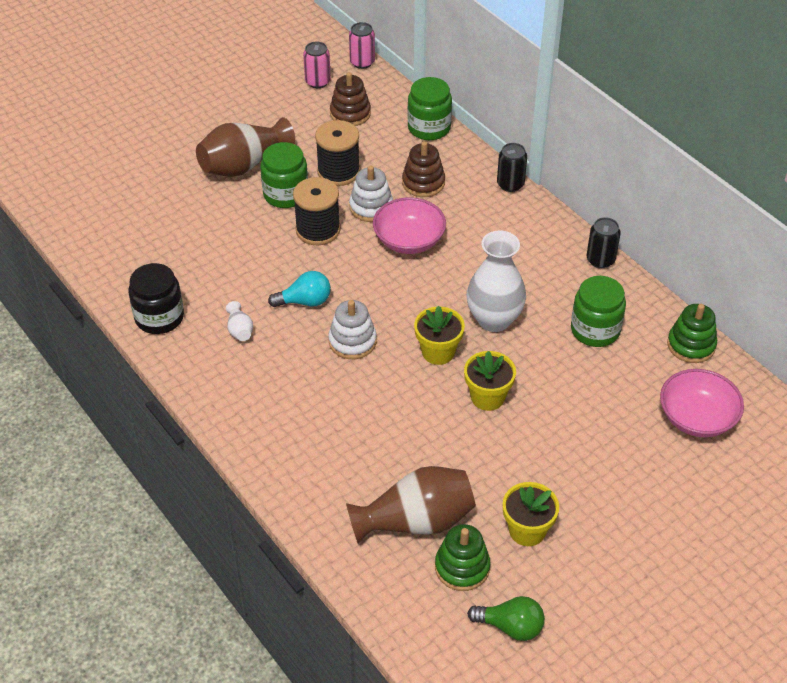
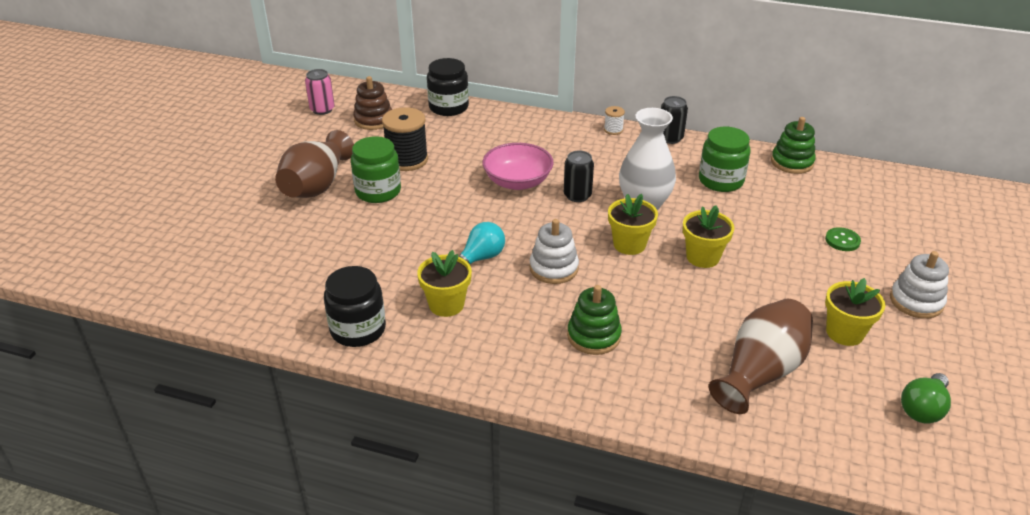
camera: 35 degrees left, 10 degrees down
(240, 330) = (446, 304): white vase -> yellow flower pot
(318, 230) = (434, 204): black spool -> none
(362, 62) = (347, 86): pink can -> none
(371, 207) = (461, 172): white stacking toy -> white stacking toy (916, 301)
(423, 183) = (485, 142): brown stacking toy -> none
(429, 128) = (448, 107): green jar -> black jar
(462, 567) = (835, 386): green stacking toy -> green stacking toy (593, 336)
(510, 184) = (551, 119): black can -> black can (577, 195)
(510, 626) = (923, 409): green light bulb -> green light bulb turned 150 degrees clockwise
(555, 224) = (613, 130): none -> white spool
(636, 449) = (842, 240): none -> green button
(697, 418) = (852, 203): pink bowl -> none

